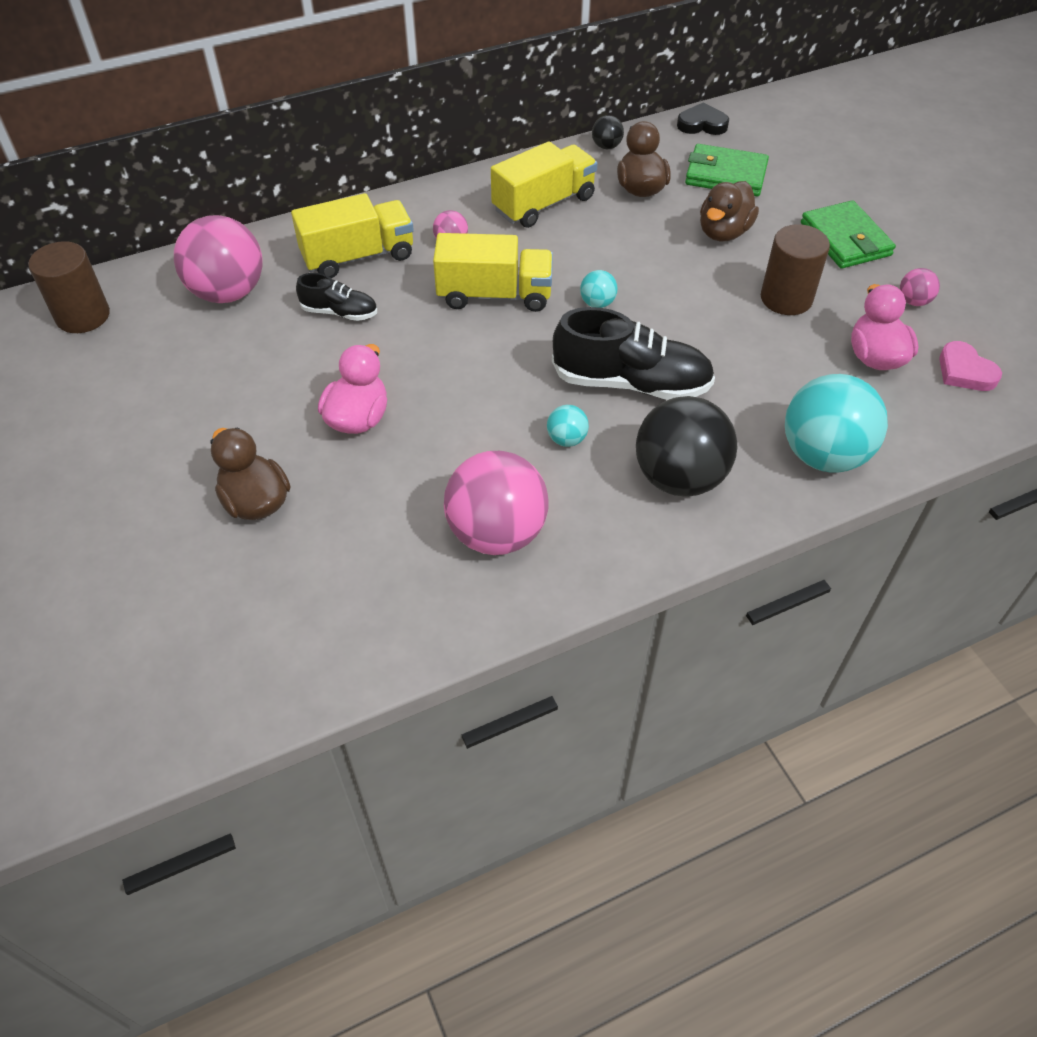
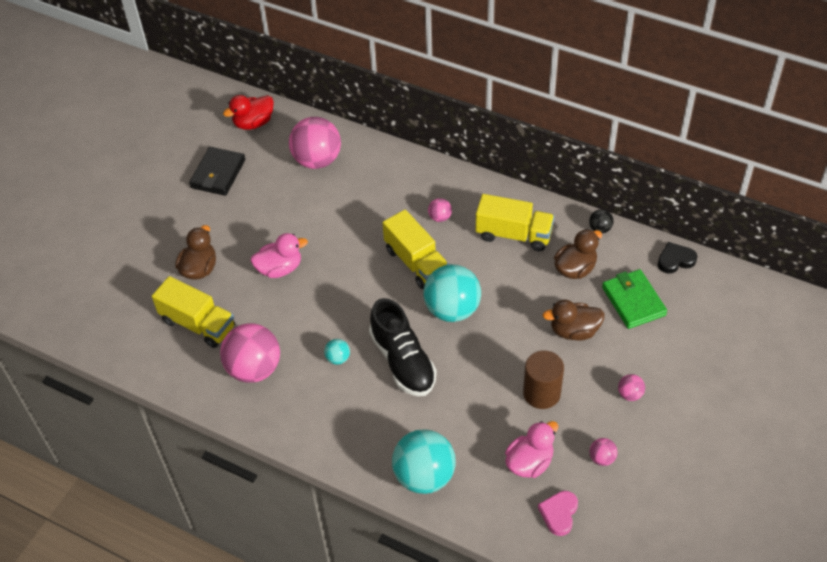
camera: 55 degrees right, 0 degrees up
(83, 316) = (253, 123): brown cylinder -> red duck
(117, 394) = (218, 173): none -> black wallet
(340, 312) = (343, 211): black shoe -> none
(358, 256) = (391, 188): yellow truck -> yellow truck (198, 324)
(597, 303) = (452, 309): turquoise ball -> turquoise ball, size x2.26
(679, 478) = (352, 421): black ball -> none
(702, 124) = (675, 260): black heart -> black heart turned 75 degrees counterclockwise
(845, 239) = (630, 394): green wallet -> pink ball

